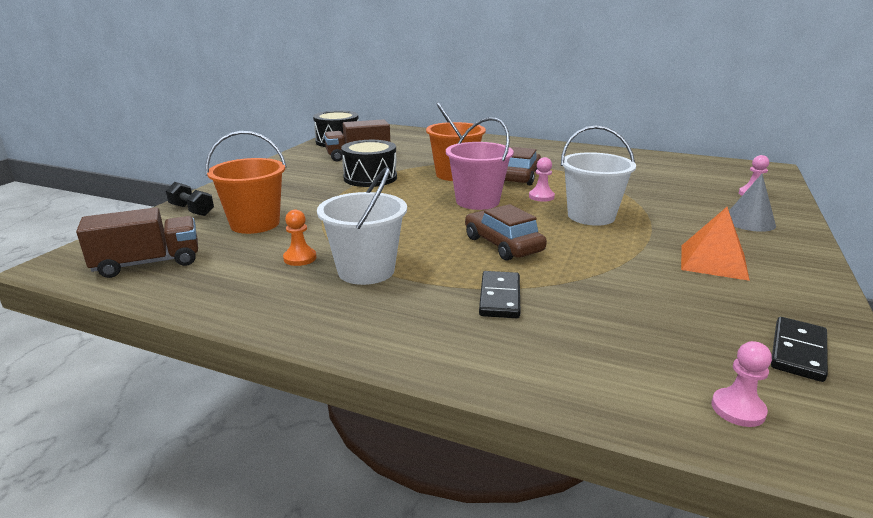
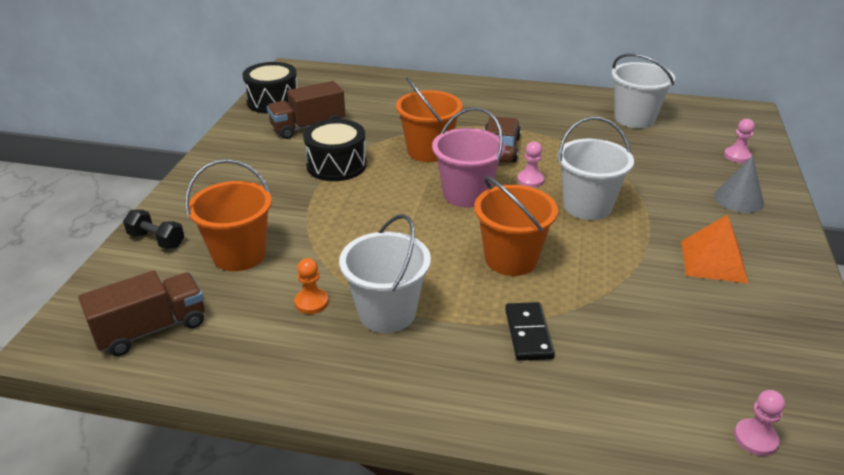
camera: 10 degrees left, 10 degrees up
(503, 245) = (511, 259): brown car -> orange bucket
(653, 166) = (634, 119): none -> white bucket
(797, 351) = (796, 367): black domino -> none

